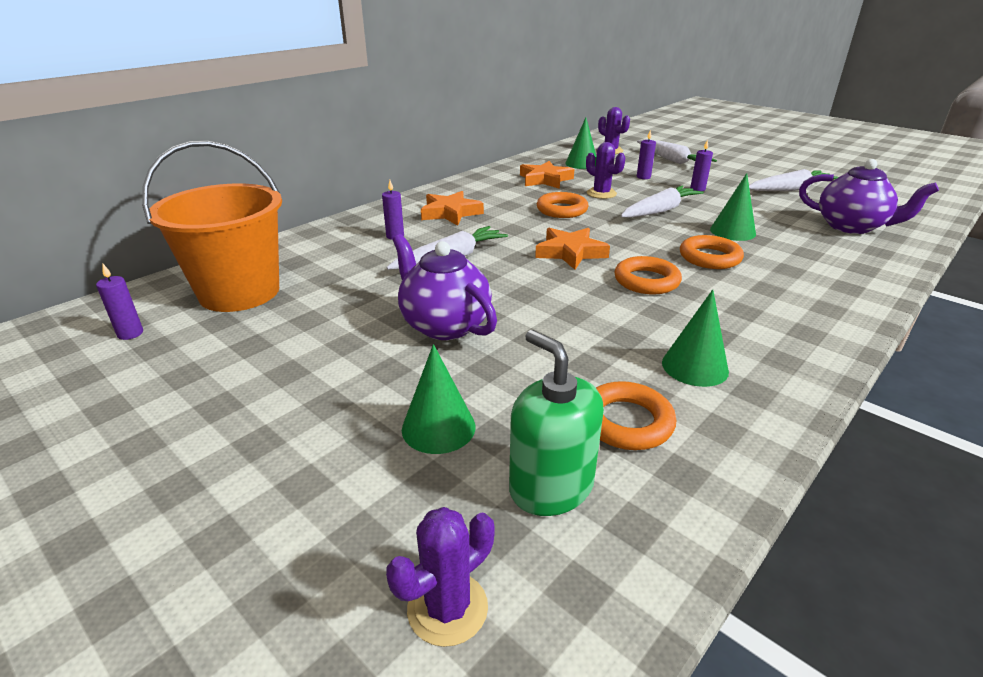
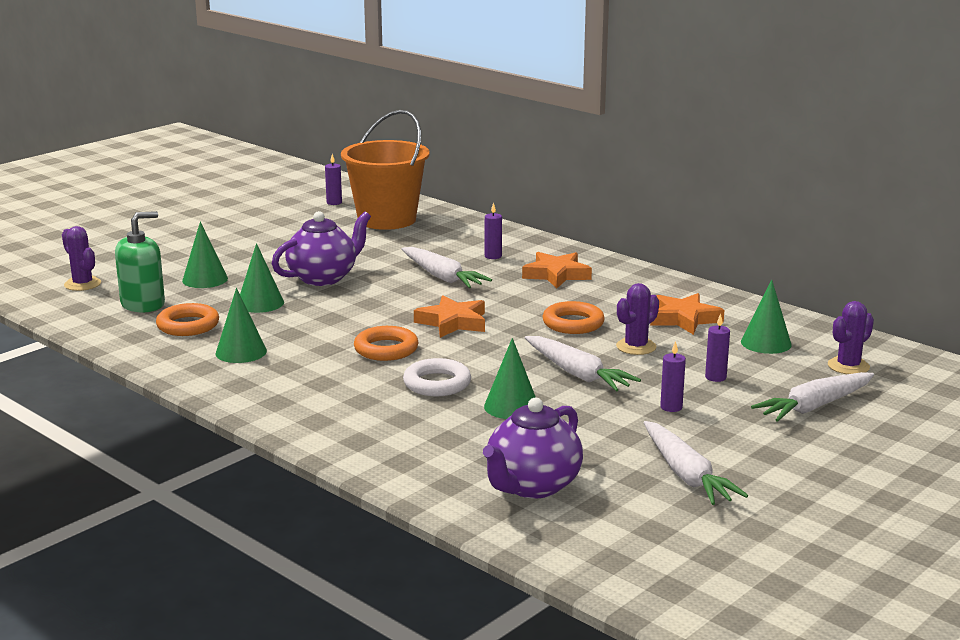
camera: 90 degrees right, 10 degrees down
(534, 366) = (260, 303): none -> green cone
(709, 257) = (437, 383): orange ring -> white ring

